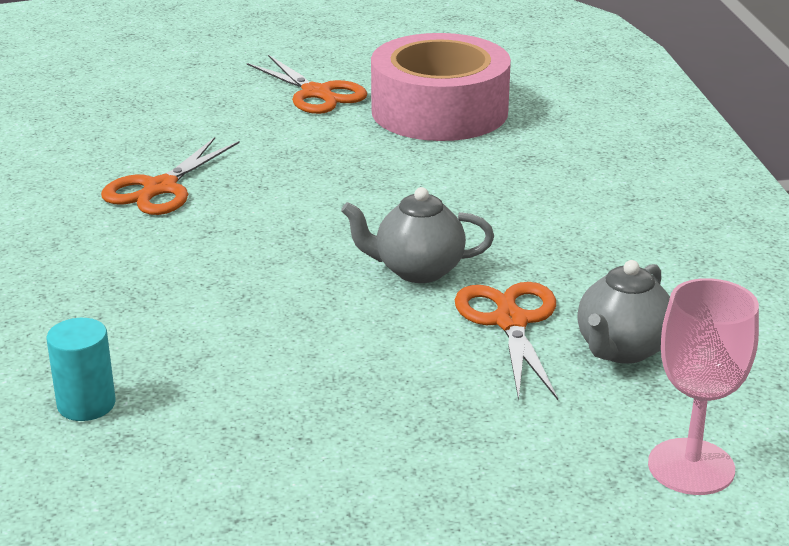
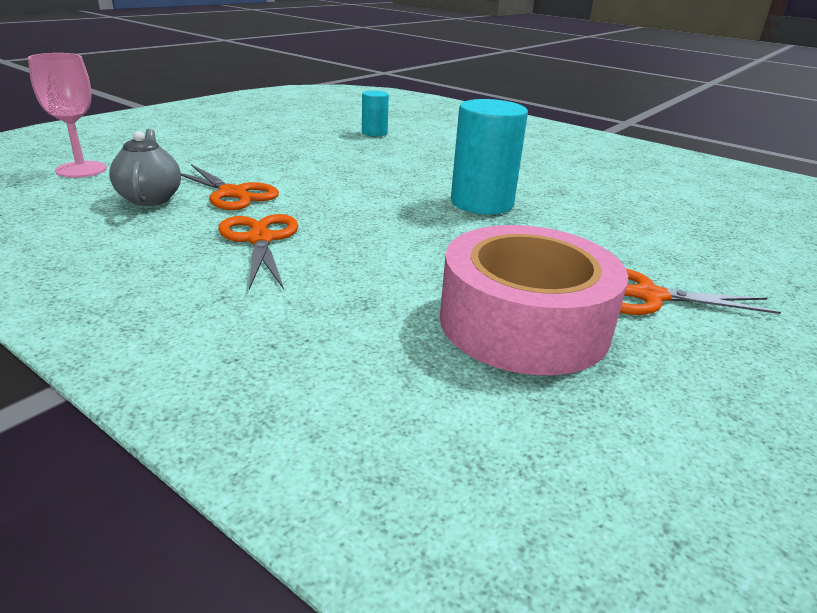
camera: 135 degrees right, 0 degrees up
(160, 188) = (543, 195): orange scissors -> orange scissors (260, 239)
(249, 203) = (482, 203): none -> turquoise cylinder
(417, 270) = (321, 200): grey teapot -> none

